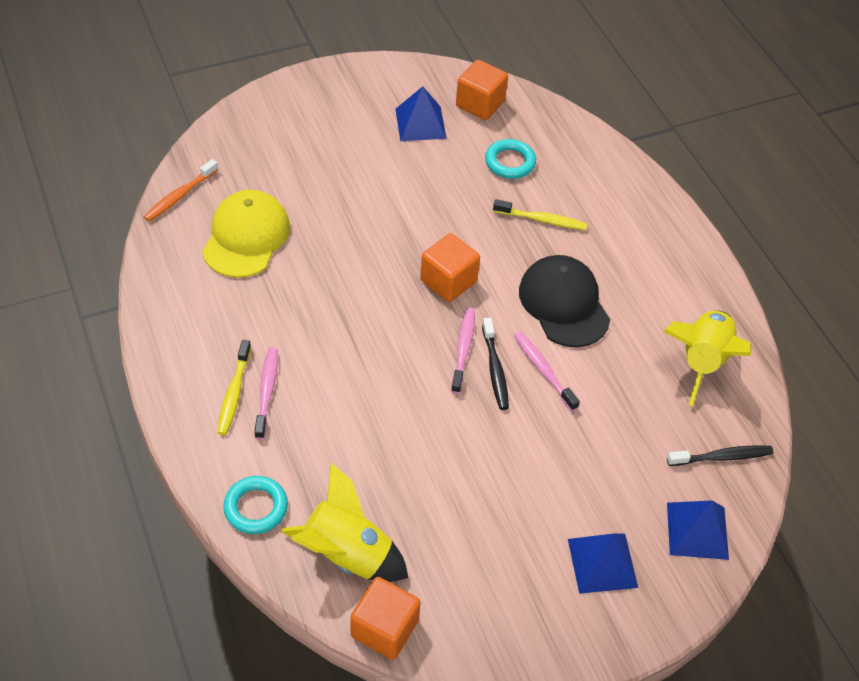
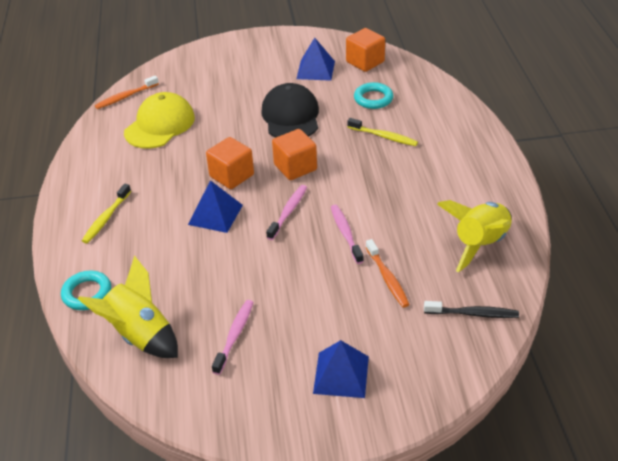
camera: 20 degrees right, 10 degrees down
(267, 391) = (130, 220): pink toothbrush -> pink toothbrush (235, 335)
(384, 628) = (145, 391): orange cube -> orange cube (232, 176)
(495, 369) = (307, 228): black toothbrush -> none
(564, 304) = (379, 192): black cap -> black cap (291, 116)
(612, 425) = (387, 278): none -> orange toothbrush
(697, 530) = (432, 364): blue pyramid -> blue pyramid (215, 214)

